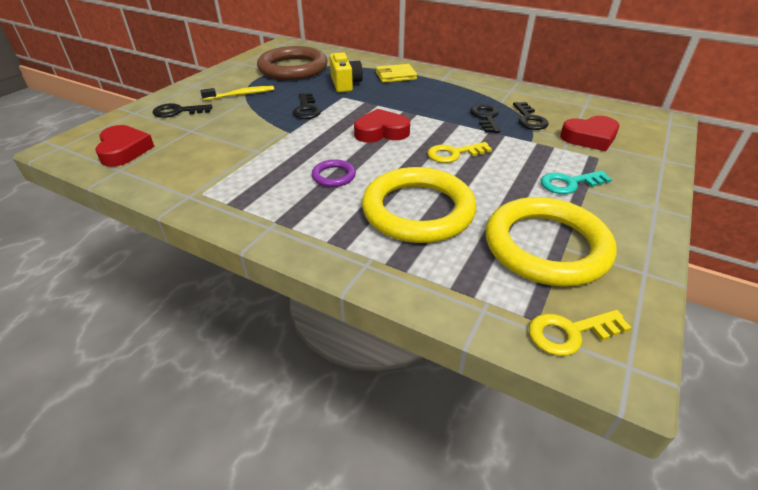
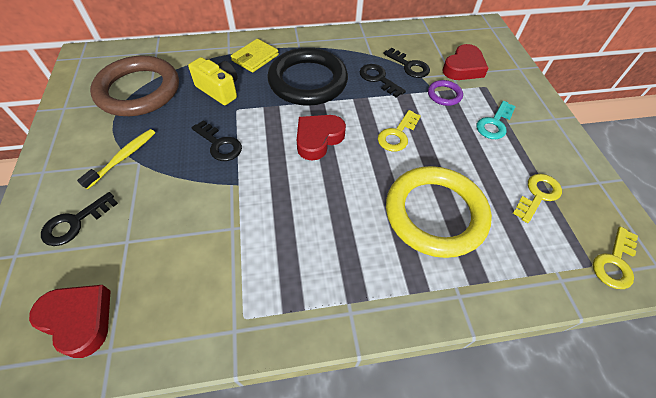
camera: 40 degrees left, 15 degrees up
(334, 176) = (336, 216): purple ring -> purple ring (444, 95)
(419, 100) = (308, 81): none -> black ring
(546, 246) = (538, 195): yellow ring -> yellow key

